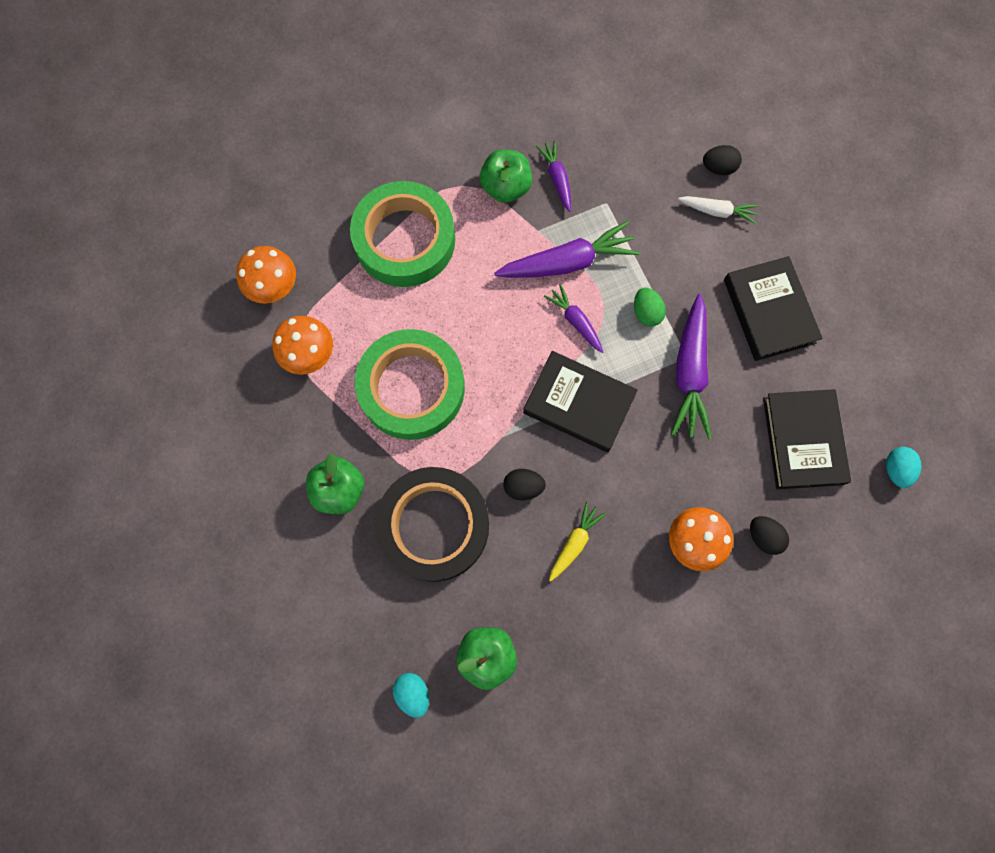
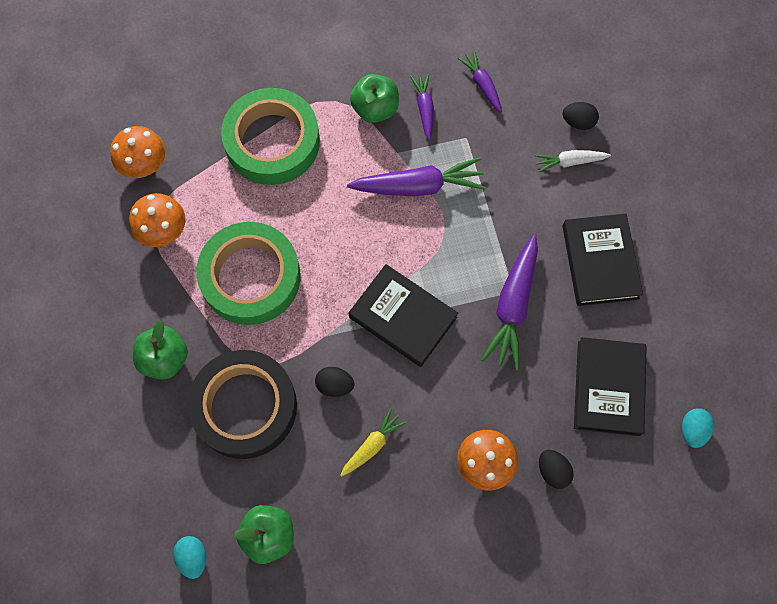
camera: 10 degrees right, 5 degrees down
(575, 321) = (415, 241): purple carrot -> purple carrot (482, 84)
(646, 313) = (483, 244): green egg -> none
(717, 211) = (569, 162): white carrot -> white carrot turned 150 degrees clockwise

